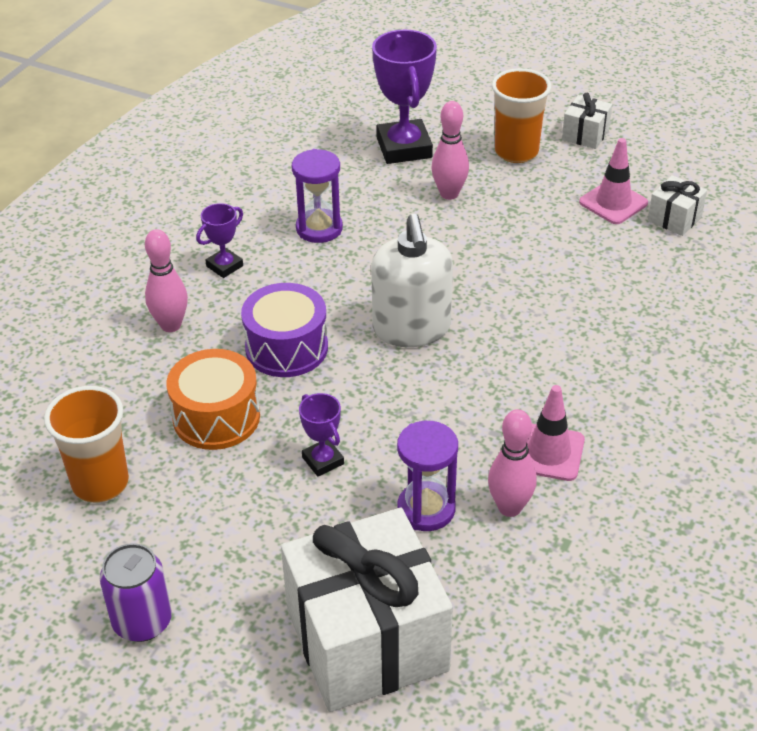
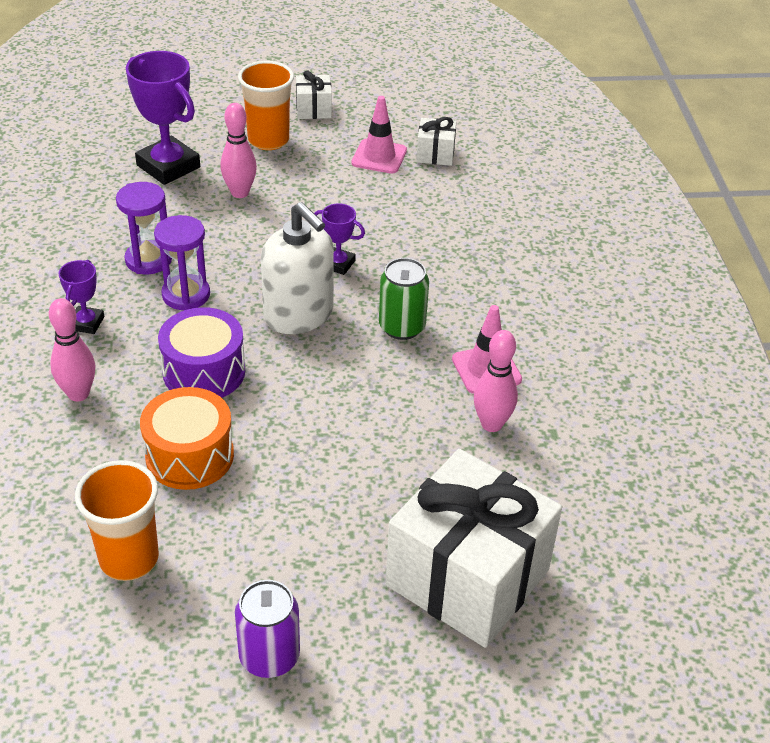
camera: 35 degrees left, 0 degrees up
(323, 461) = (314, 452): purple trophy -> purple trophy (338, 264)
(426, 509) = (429, 454): purple hourglass -> purple hourglass (186, 295)
(499, 378) = (402, 327): none -> green can

